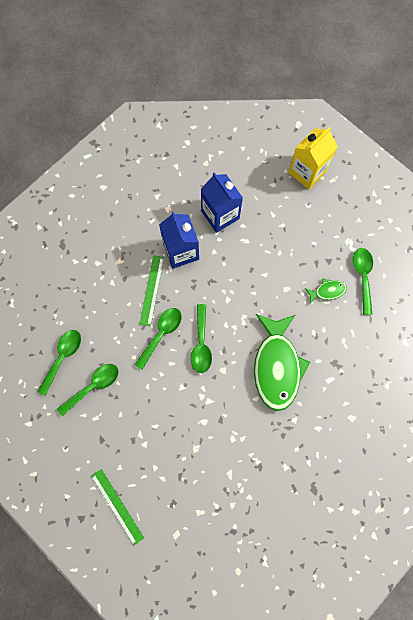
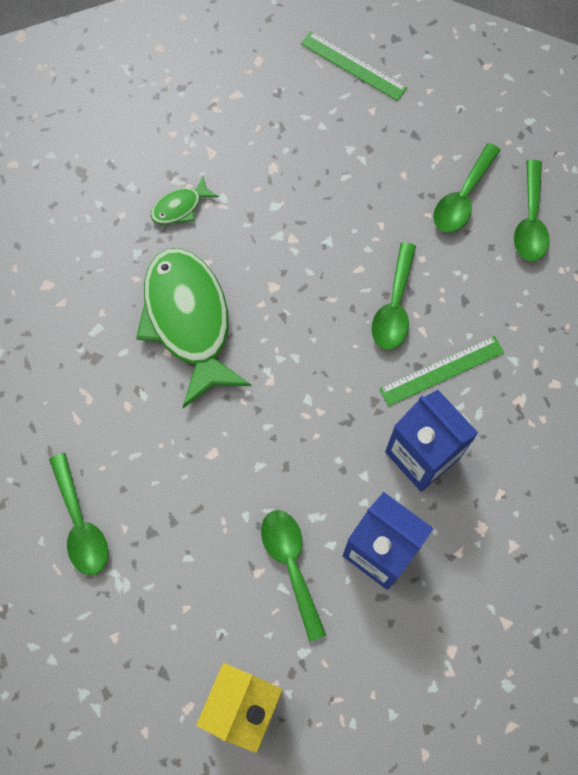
camera: 160 degrees right, 5 degrees down
(152, 290) = (442, 370): green ruler -> green ruler turned 75 degrees clockwise
(201, 344) = (323, 313): green spoon -> green spoon (291, 565)
(327, 291) = (138, 474): green fish -> green fish (180, 207)

